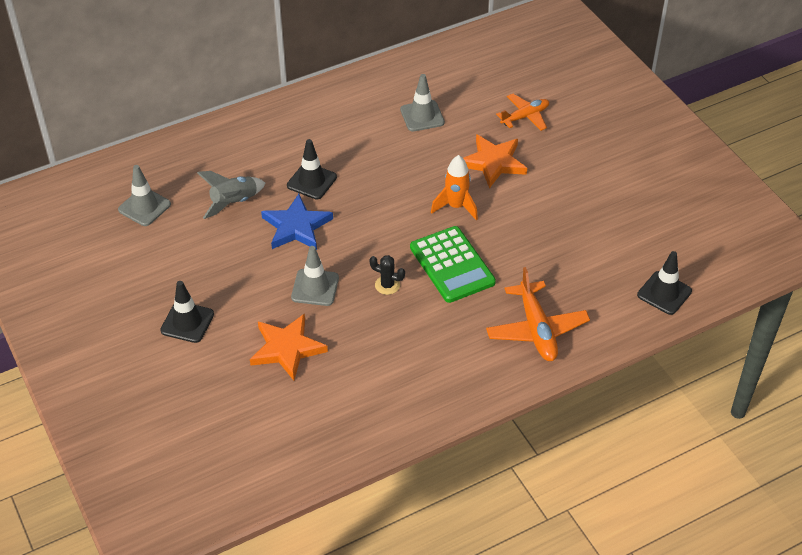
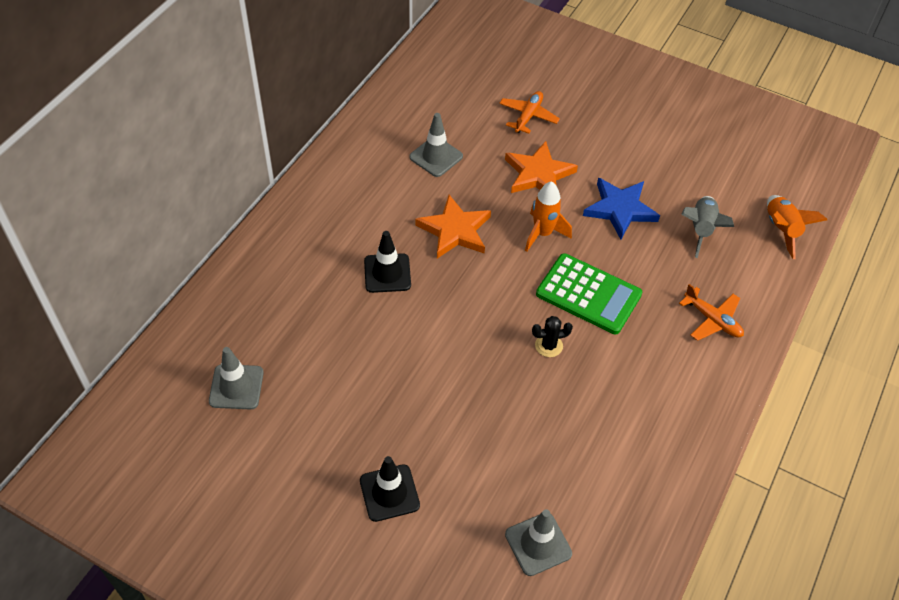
camera: 35 degrees left, 5 degrees up
(234, 203) = (328, 335): grey rocket -> grey rocket (701, 230)
(287, 349) = (512, 465): orange star -> orange star (455, 230)
(296, 227) = (412, 329): blue star -> blue star (620, 209)
(315, 287) = (484, 384): grey traffic cone -> grey traffic cone (538, 544)
(536, 329) = (712, 320): orange plane -> orange plane, size x0.66
(664, 293) = (781, 230): black traffic cone -> orange rocket

